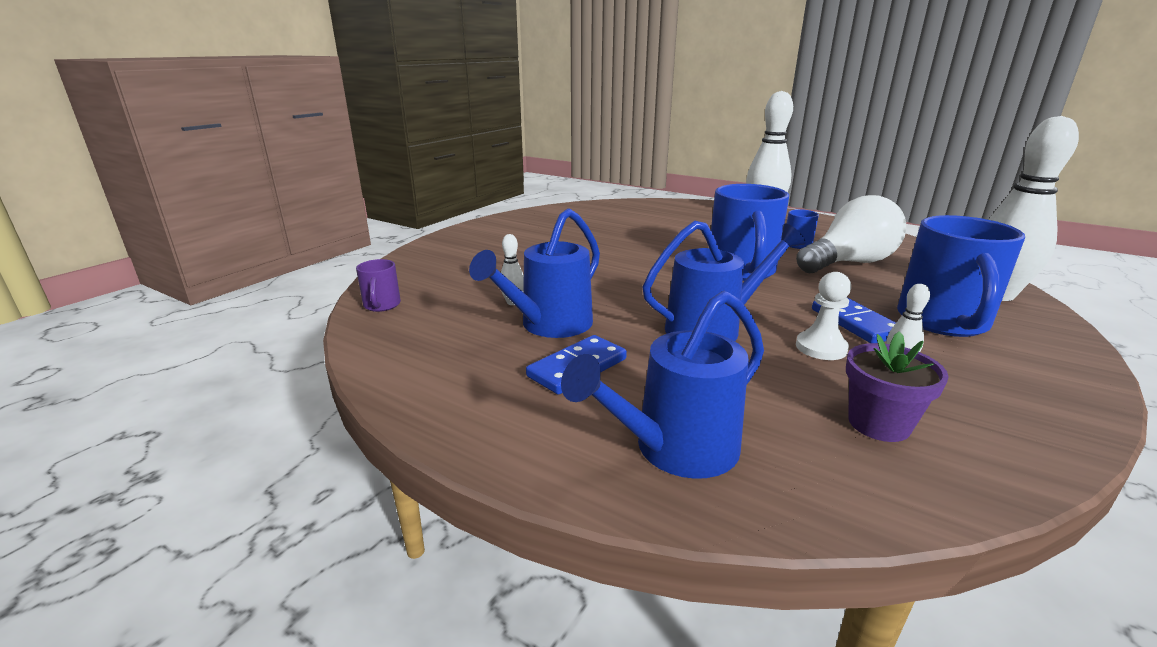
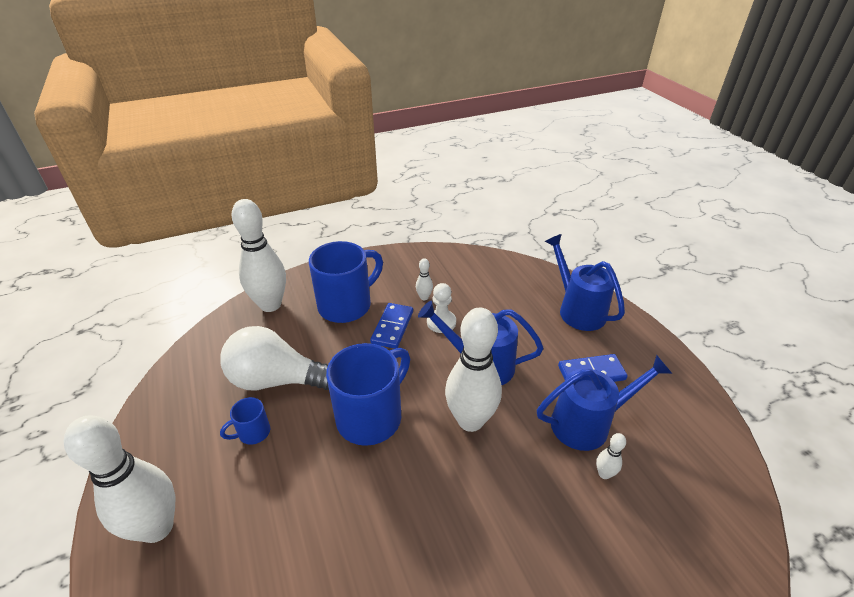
camera: 145 degrees left, 15 degrees up
(382, 305) = (734, 538): purple mug -> none
(662, 293) = (470, 420): none -> white bowling pin
(674, 450) = (577, 309): blue watering can -> blue watering can turned 120 degrees counterclockwise
(878, 424) = (481, 283): purple flower pot -> none

